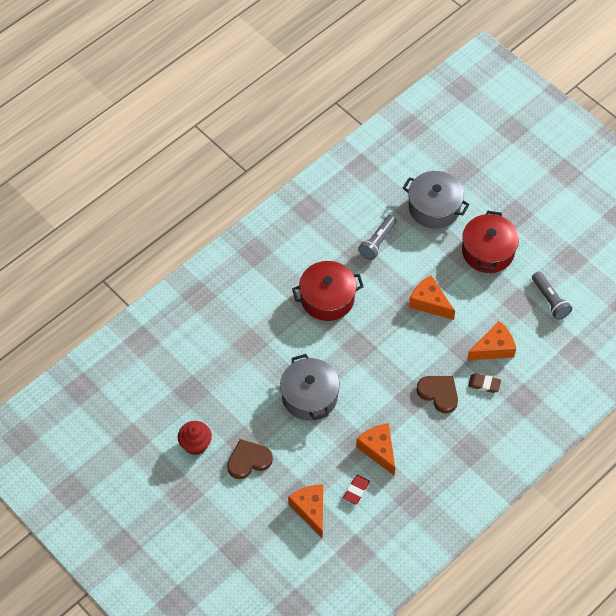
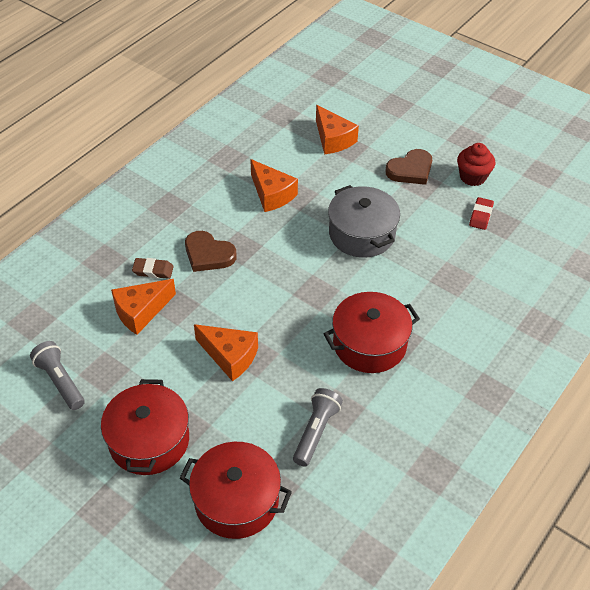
camera: 170 degrees right, 10 degrees down
(356, 490) = (289, 159): red eraser -> red eraser (480, 216)
(434, 207) = (236, 500): grey pot -> red pot

